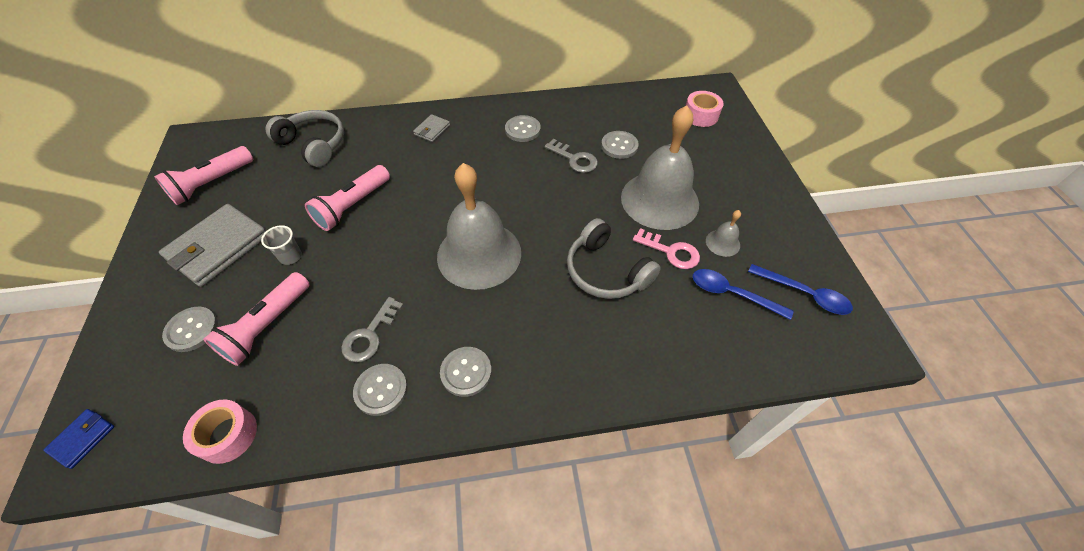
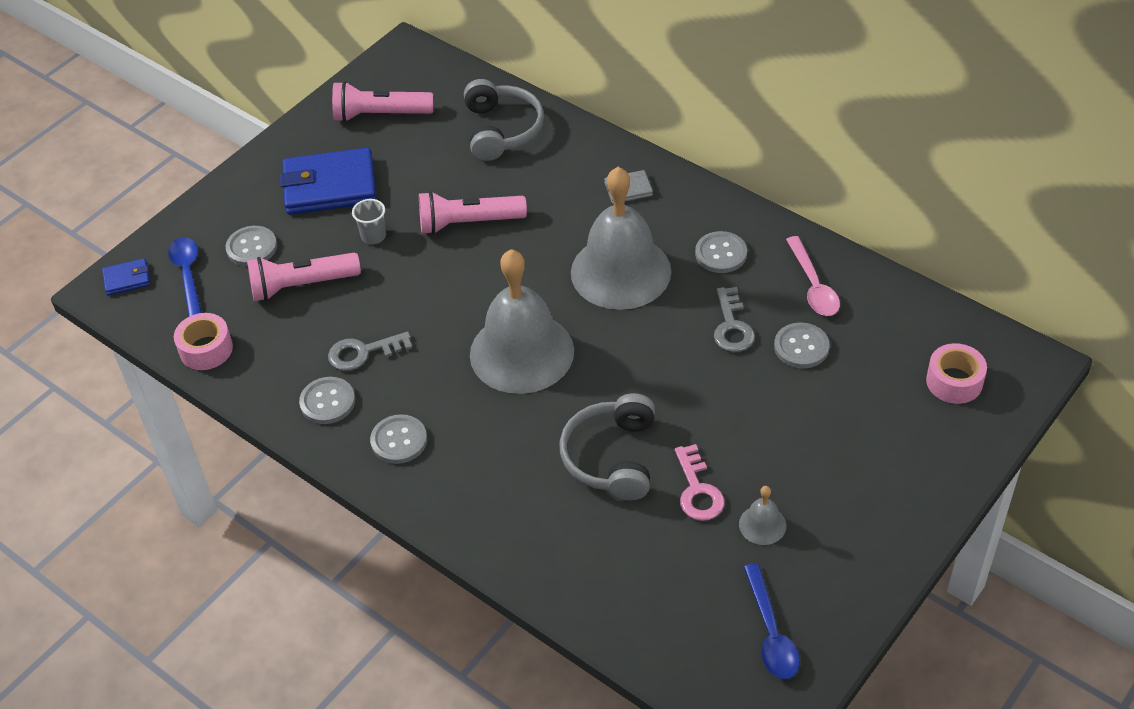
camera: 50 degrees right, 5 degrees down
(218, 248) = (330, 186): grey wallet -> blue wallet
(586, 116) = (813, 285): none -> pink spoon
(659, 200) = (760, 435): grey bell -> grey bell (620, 271)
(732, 294) = (700, 572): blue spoon -> blue spoon (188, 276)

